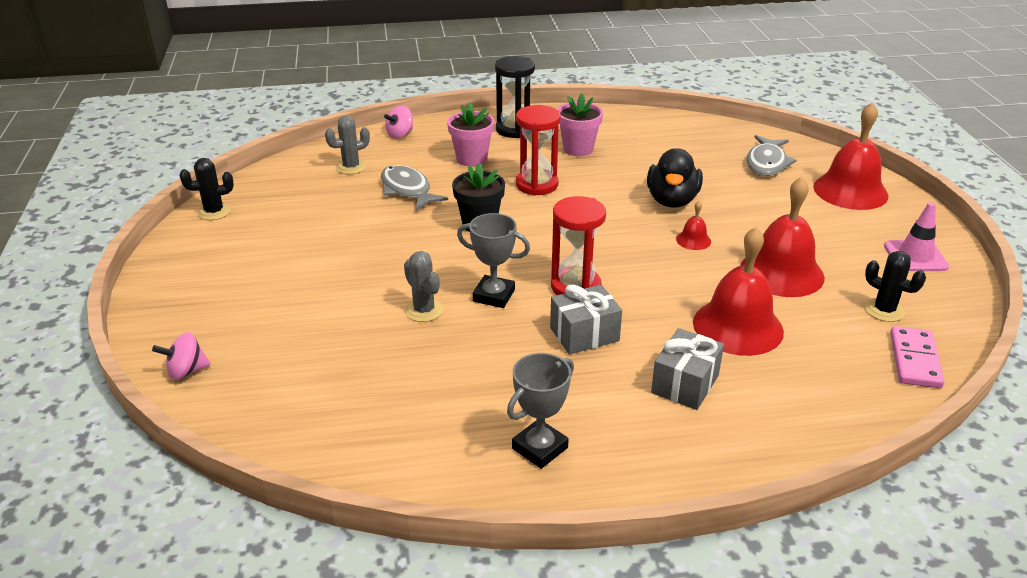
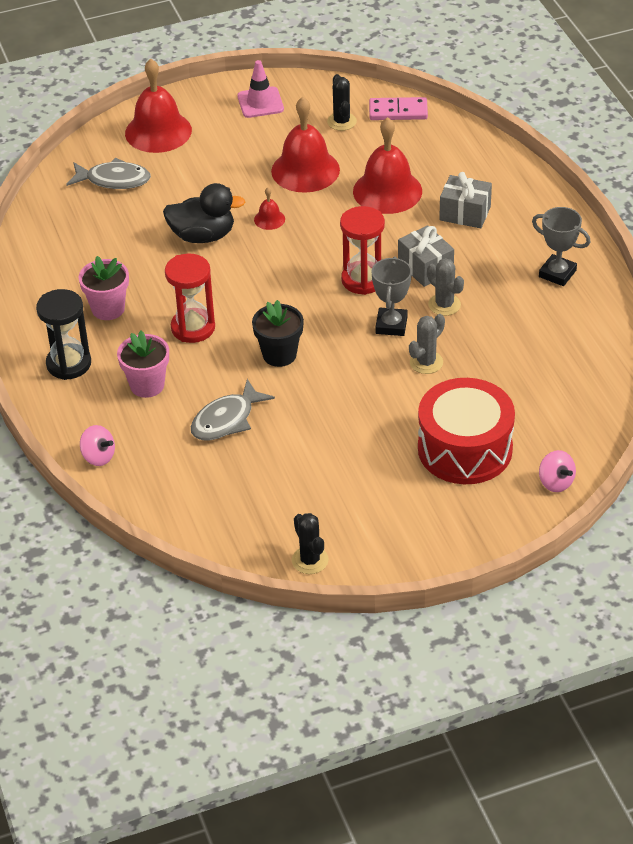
camera: 100 degrees left, 10 degrees up
(280, 316) = (465, 449): none -> red drum
(351, 167) = (186, 477): grey cactus -> grey cactus (444, 305)
(884, 310) = (341, 122): black cactus -> black cactus turned 45 degrees counterclockwise

